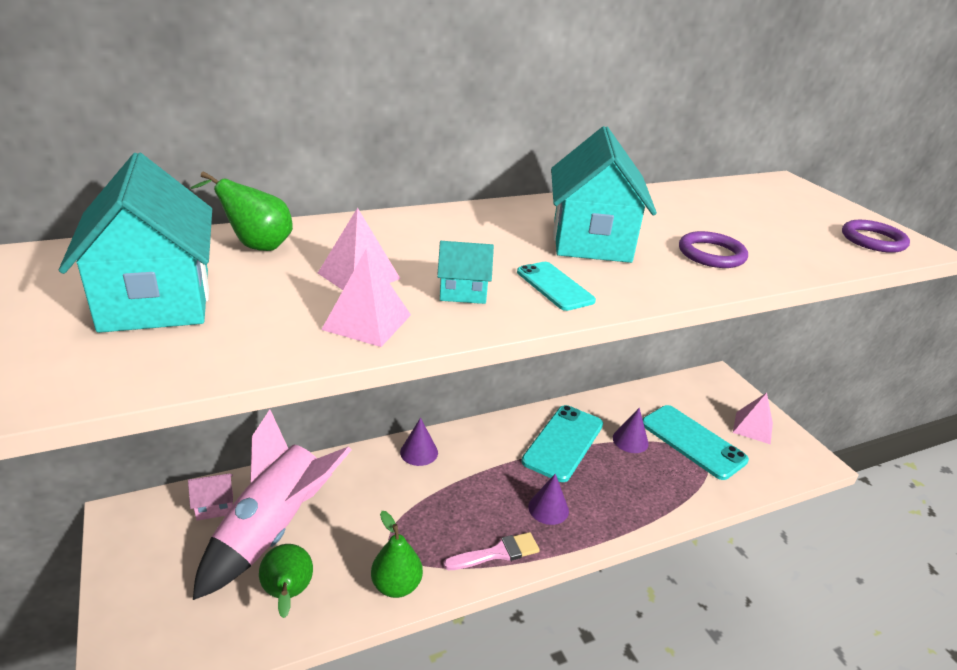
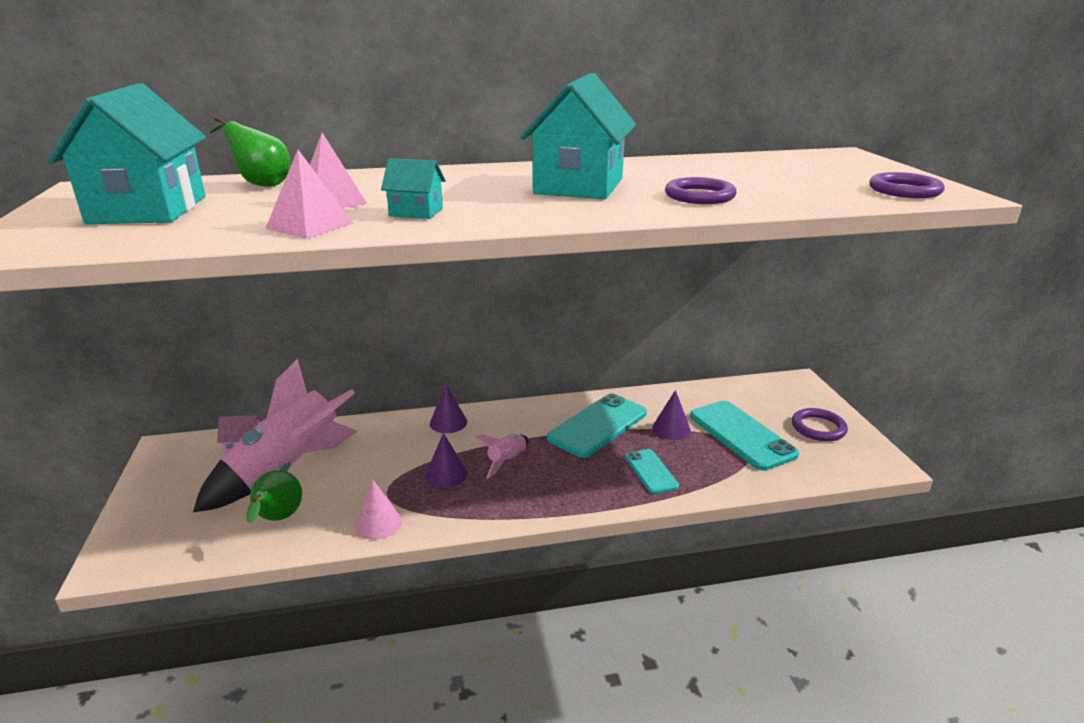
camera: 15 degrees right, 5 degrees down
(396, 585) = (378, 523): green pear -> pink cone
(494, 494) = (507, 461): none -> pink rocket
(496, 553) = (487, 508): pink brush -> none
(548, 508) = (557, 477): purple cone -> purple cone (446, 474)
(554, 286) = (509, 211): turquoise phone -> turquoise phone (651, 471)
(752, 427) = (818, 428): pink pyramid -> purple ring

